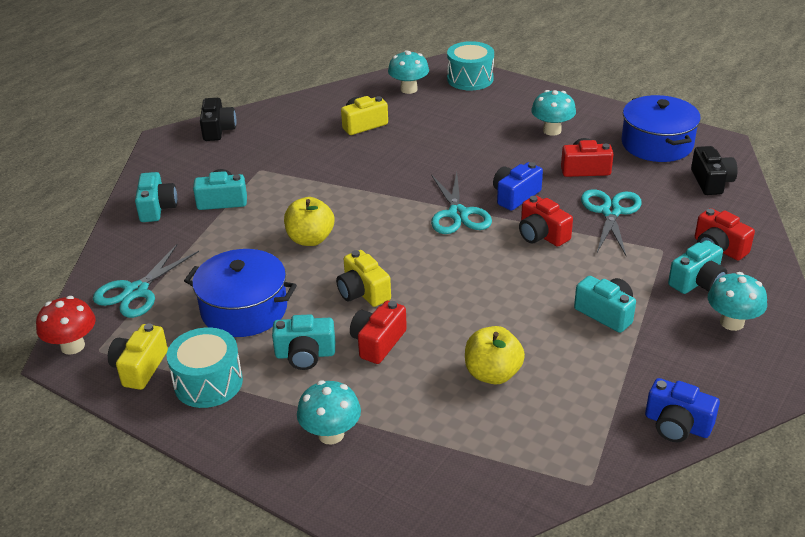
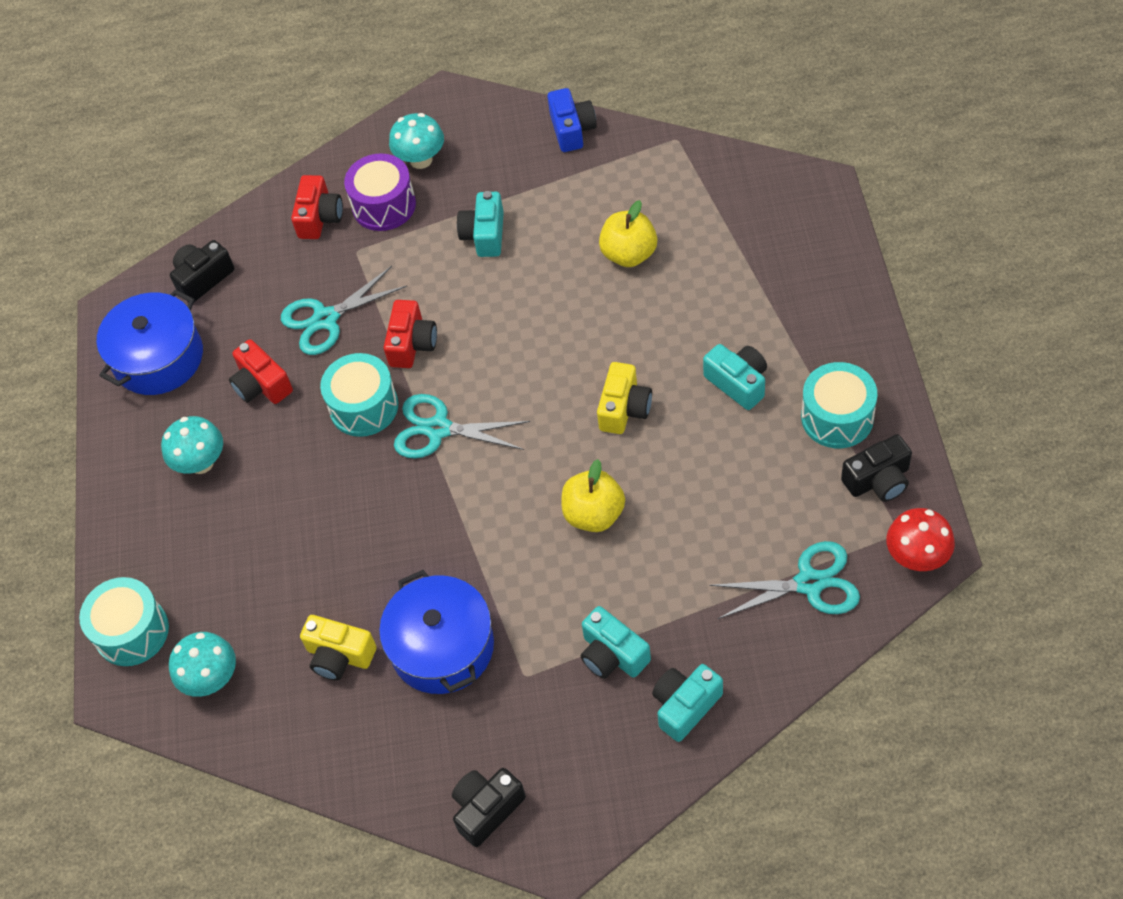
camera: 125 degrees left, 20 degrees up
(140, 368) = (878, 480): yellow camera -> black camera
(244, 309) = (737, 474): blue pot -> blue pot (442, 647)
(331, 434) = (793, 298): turquoise mushroom -> none
(378, 342) = (672, 348): red camera -> none
(458, 214) = (438, 429): turquoise scissors -> turquoise scissors turned 120 degrees counterclockwise
(515, 196) = (364, 407): blue camera -> turquoise drum
(697, 282) = (384, 205): turquoise camera -> purple drum

